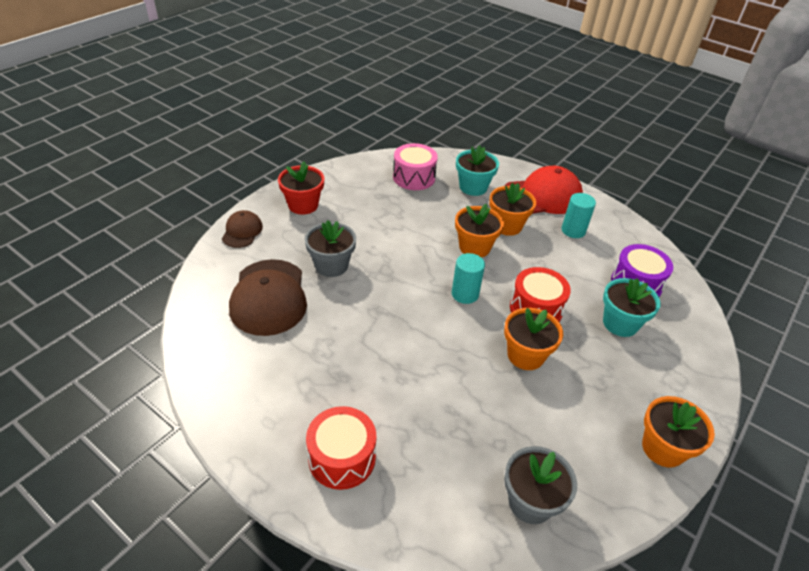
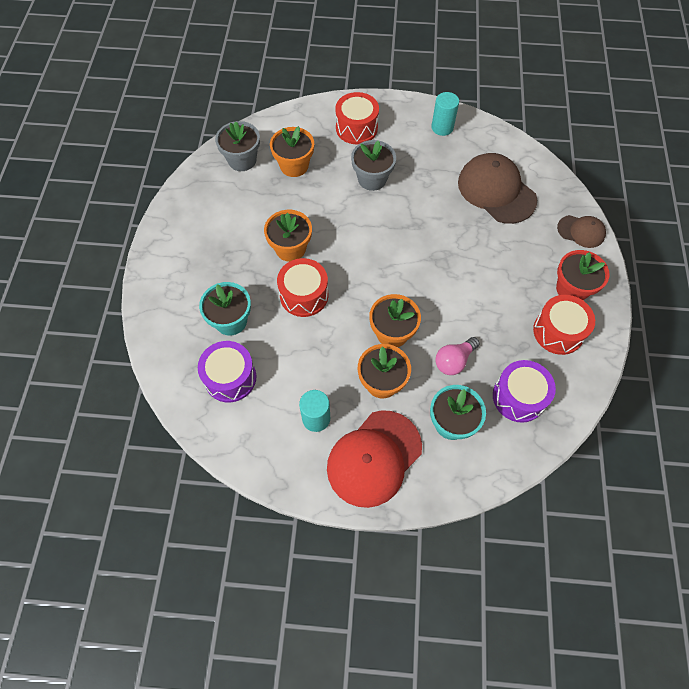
camera: 150 degrees right, 20 degrees up
(242, 231) = (581, 231): brown cap -> brown cap turned 45 degrees counterclockwise
(331, 265) = (484, 242): grey flower pot -> grey flower pot (372, 179)
(345, 191) = (558, 331): none -> red drum
(414, 177) = (518, 397): pink drum -> purple drum
(440, 212) = (454, 361): none -> pink light bulb
(465, 294) = (366, 276): turquoise cylinder -> turquoise cylinder (442, 127)
(663, 448) = (173, 231): orange flower pot -> orange flower pot (294, 166)

